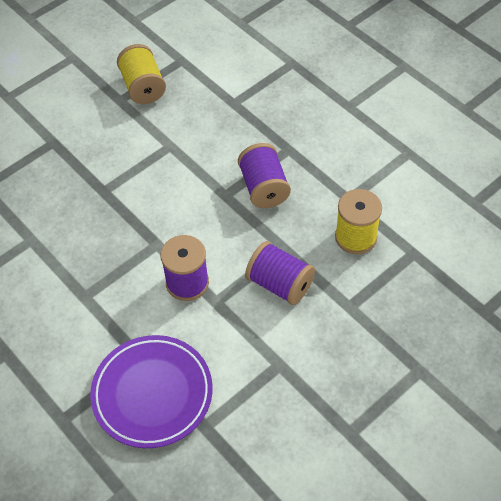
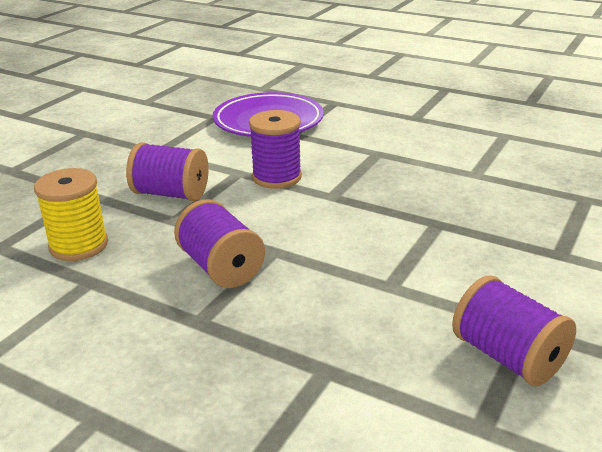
camera: 160 degrees right, 25 degrees down
(143, 87) = (508, 357): yellow spool -> purple spool

